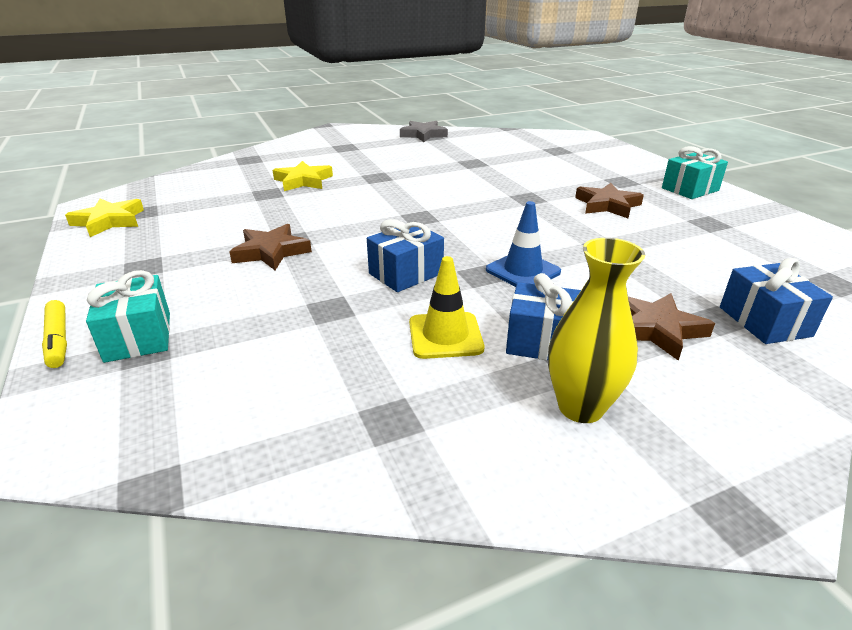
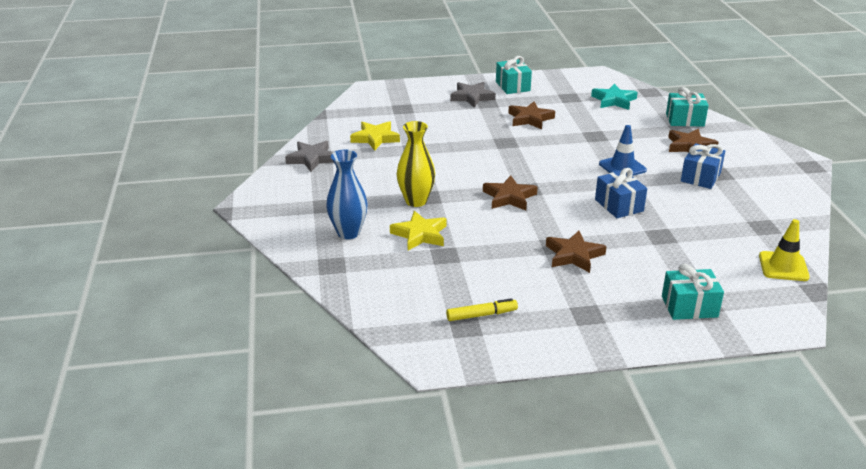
camera: 75 degrees left, 0 degrees up
(58, 340) = (692, 340): yellow marker -> yellow marker (481, 315)
(109, 221) = (483, 344): yellow star -> yellow star (375, 138)
(301, 158) = (348, 233): none -> blue vase
(394, 210) = (509, 197): none -> brown star
(445, 335) = (693, 202): yellow traffic cone -> yellow traffic cone (783, 266)
(580, 407) = (752, 180): yellow vase -> yellow vase (416, 201)
(626, 173) = (472, 97): none -> grey star
(748, 254) = (614, 100): none -> turquoise star
(764, 321) = (685, 120): blue gift -> turquoise gift

